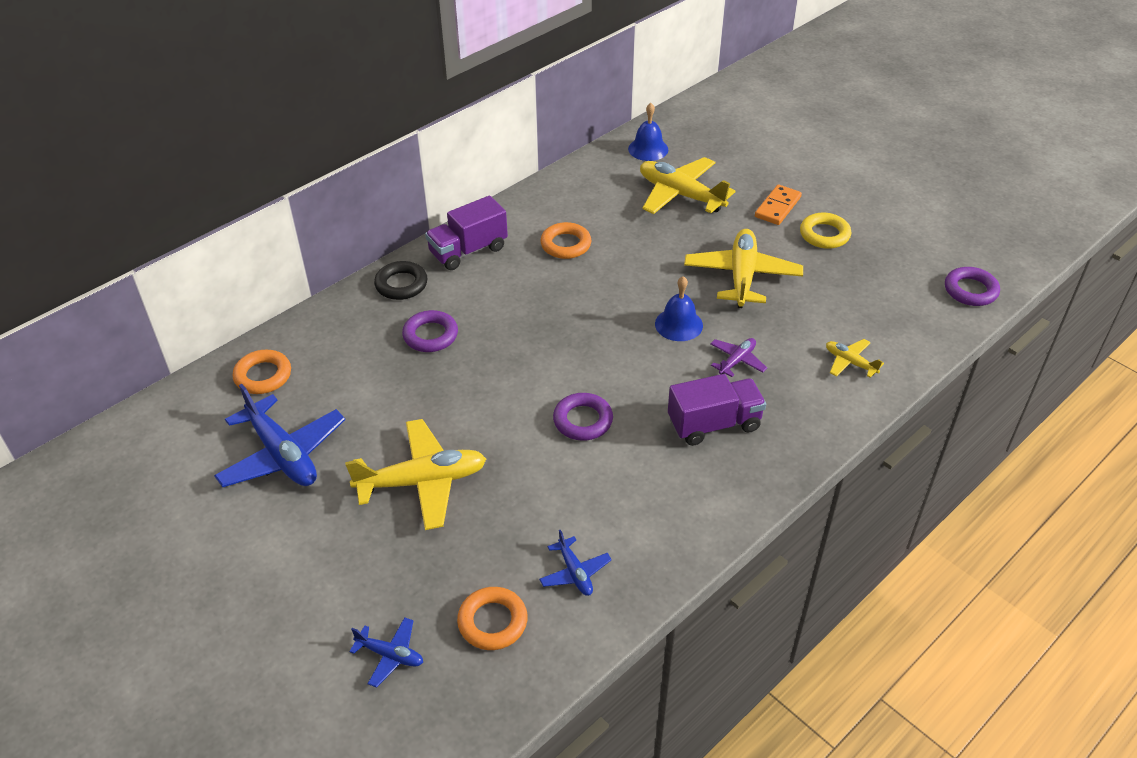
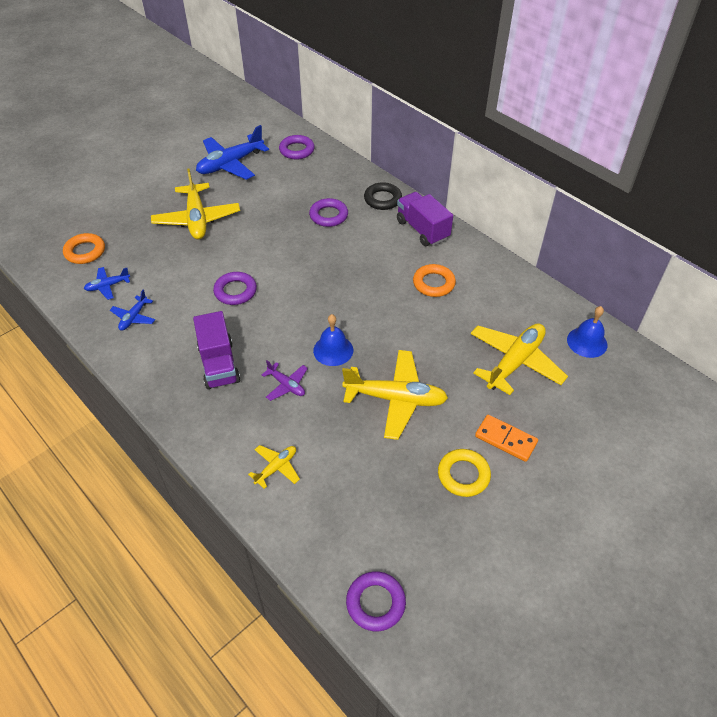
camera: 90 degrees right, 5 degrees up
(263, 376) = (297, 150): orange ring -> purple ring
(390, 655) = (78, 214): blue plane -> blue plane (134, 317)

